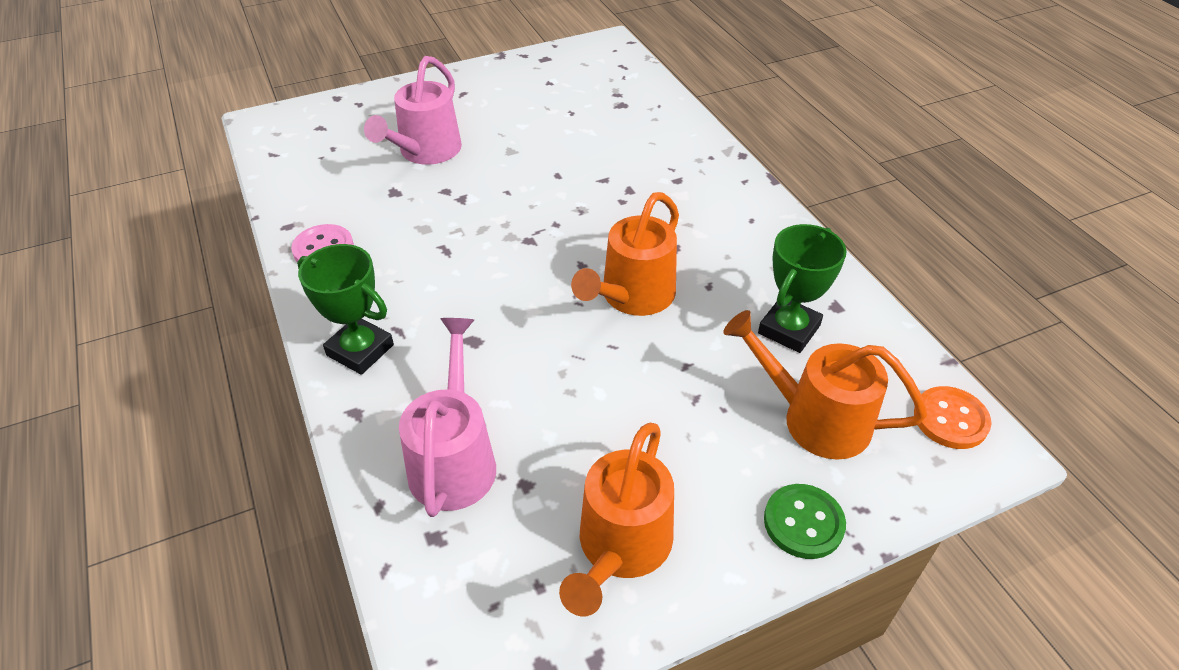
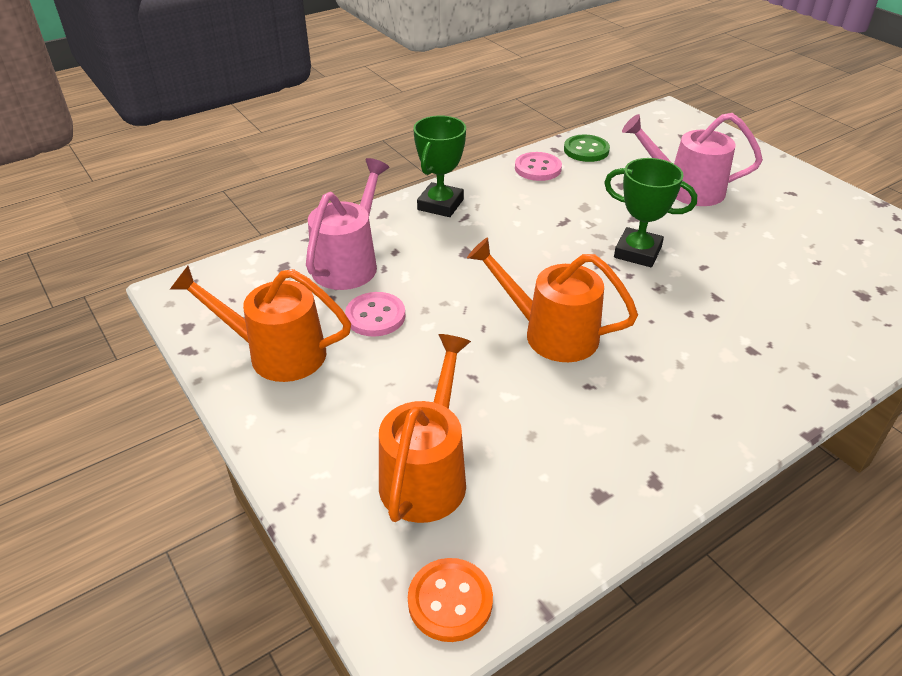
camera: 80 degrees right, 5 degrees down
(454, 458) = (349, 262): pink watering can -> pink watering can turned 60 degrees counterclockwise
(571, 439) = (375, 316): none -> pink button
(788, 329) = (547, 451): green trophy -> green trophy (637, 252)
(803, 523) = (304, 465): green button -> green button (586, 150)

